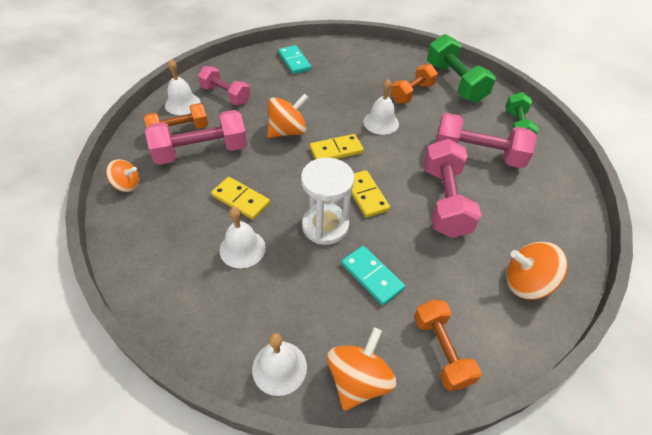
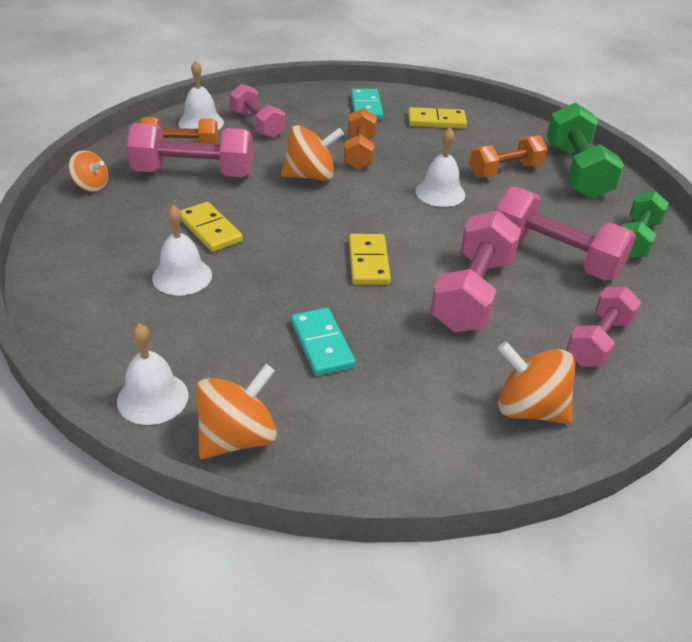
camera: 20 degrees right, 10 degrees down
(325, 226) = (296, 280): white hourglass -> none
(336, 150) = (360, 208): yellow domino -> yellow domino (436, 121)
(441, 350) = (361, 442): orange dumbbell -> orange dumbbell (359, 153)
(537, 215) = (598, 342): none -> pink dumbbell

